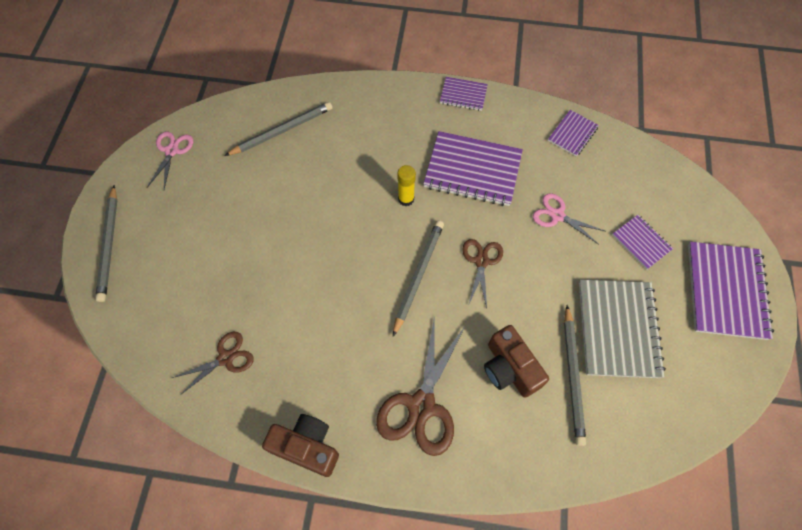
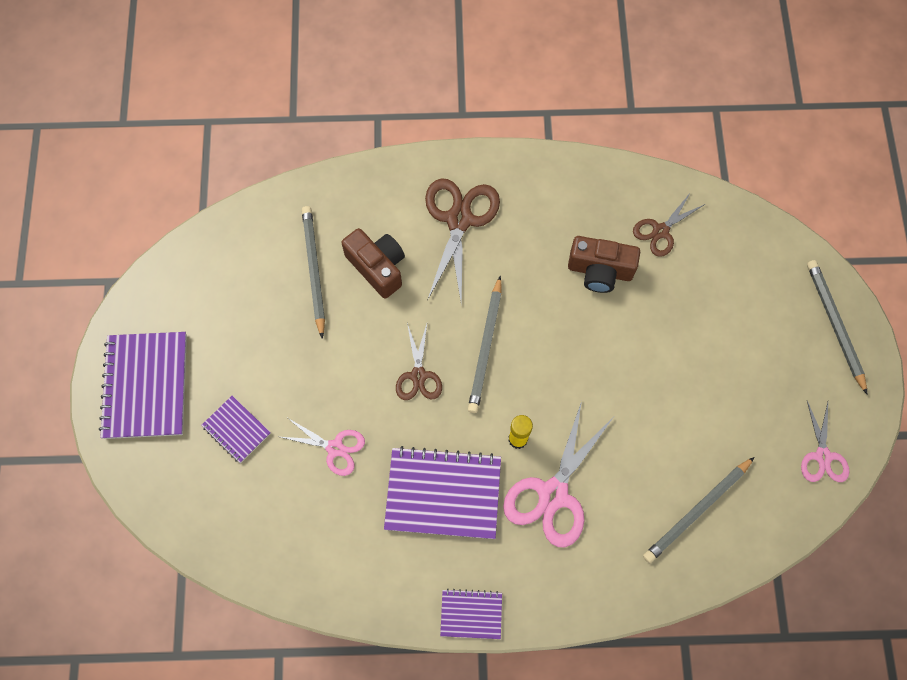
camera: 170 degrees right, 5 degrees up
(306, 447) = (558, 169): brown camera -> brown camera (600, 271)
(387, 157) = (553, 494): none -> pink scissors
(572, 134) = (318, 573): purple notebook -> none
(618, 329) = (267, 324): grey notebook -> none

